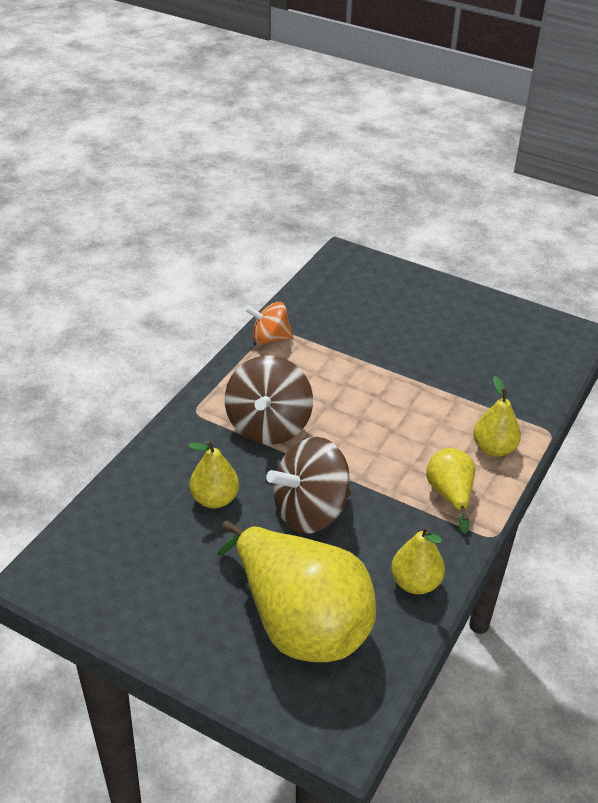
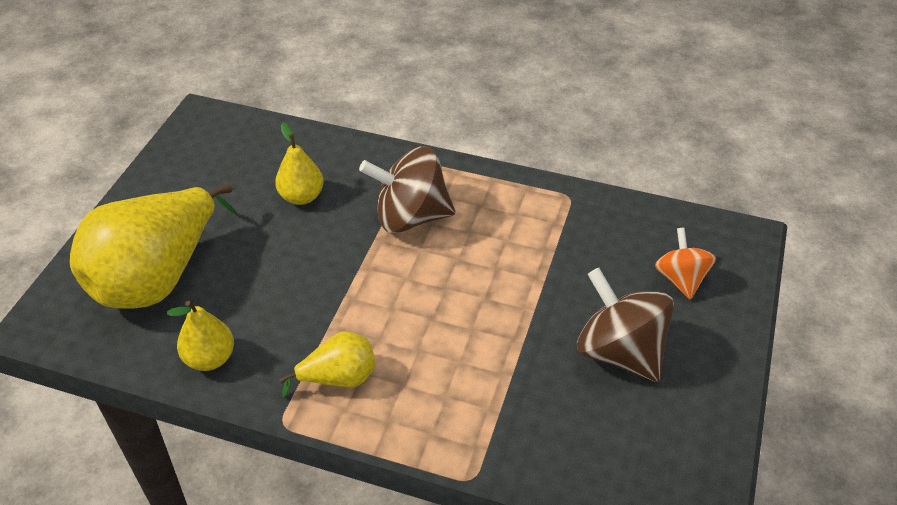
camera: 80 degrees right, 5 degrees up
(270, 338) = (551, 196): orange spinning top -> orange spinning top (681, 279)
(310, 511) = (296, 265): brown spinning top -> brown spinning top (619, 352)
(494, 448) = (425, 416): yellow pear -> none

